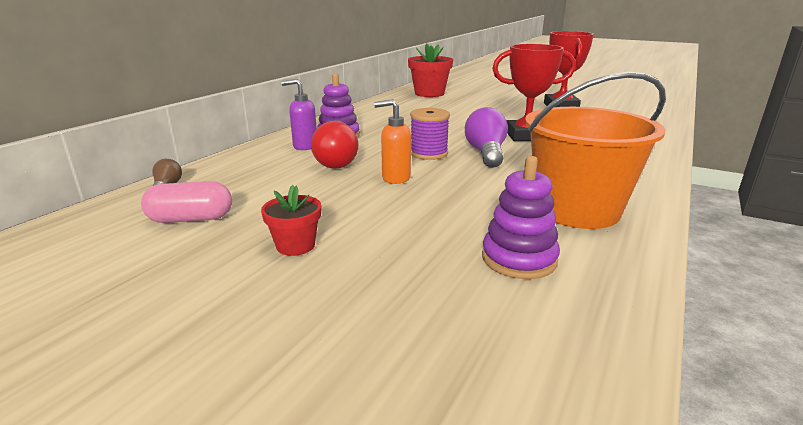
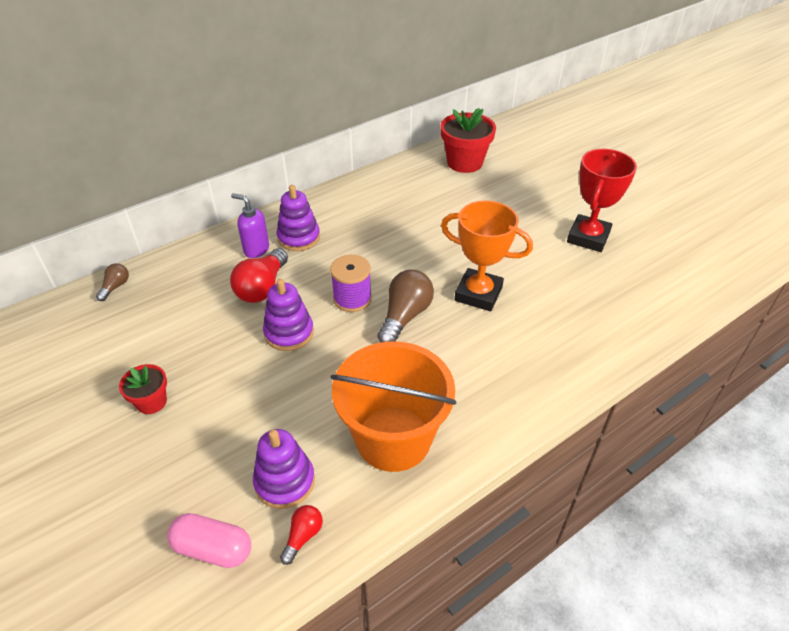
camera: 25 degrees right, 20 degrees up
(191, 219) = (107, 340): pink capsule -> pink capsule (213, 548)
(395, 178) = (289, 333): orange soap dispenser -> purple stacking toy
(486, 153) = (405, 316): purple light bulb -> brown light bulb
(526, 136) = (478, 294): red trophy -> orange trophy
(593, 289) = (303, 536): none -> red light bulb

